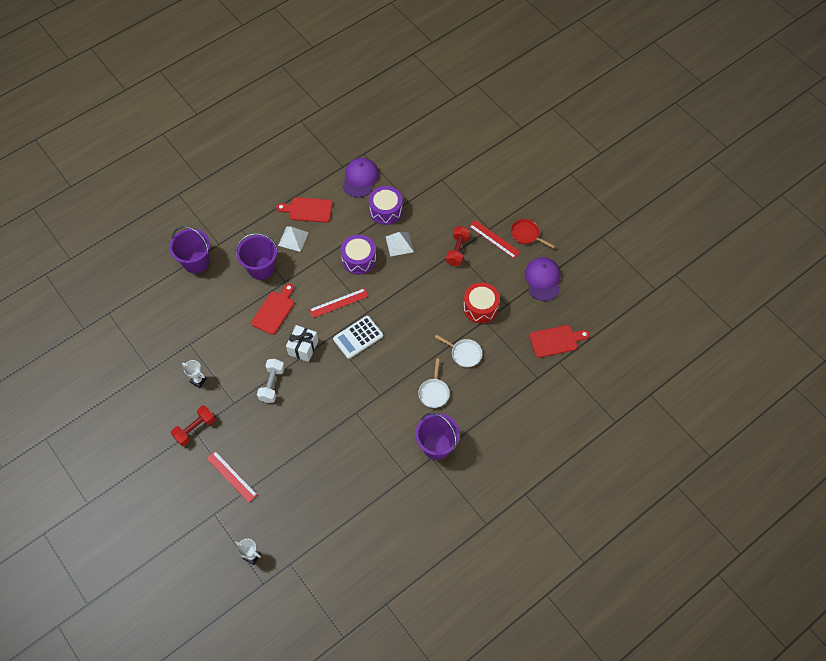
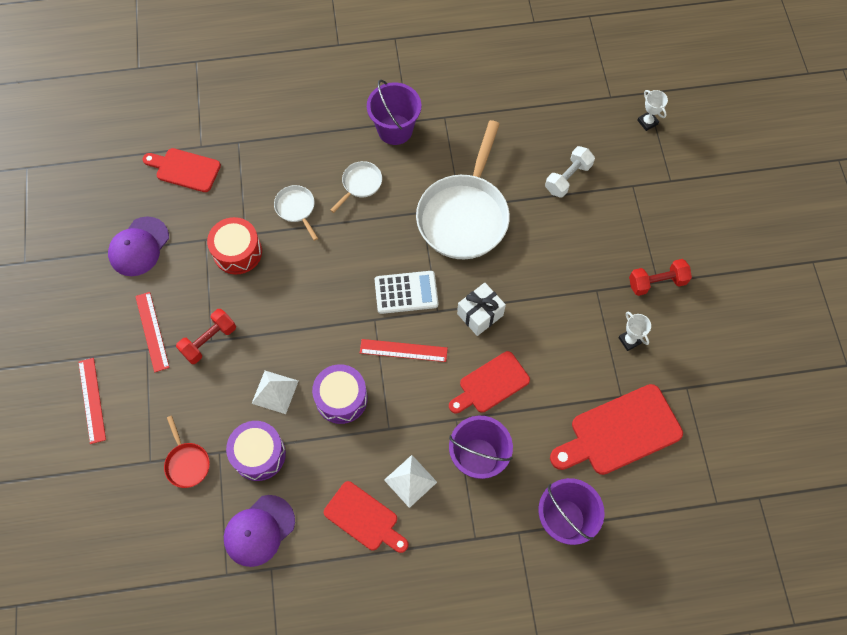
camera: 150 degrees left, 5 degrees up
(182, 323) = (620, 432): none -> red cutting board
(231, 476) = (635, 209): red ruler -> red ruler (92, 400)
(272, 384) = (541, 289): white dumbbell -> white dumbbell (568, 178)
(350, 407) = (464, 215): none -> white pan
(526, 234) = (108, 315): red pan -> red pan (187, 463)

